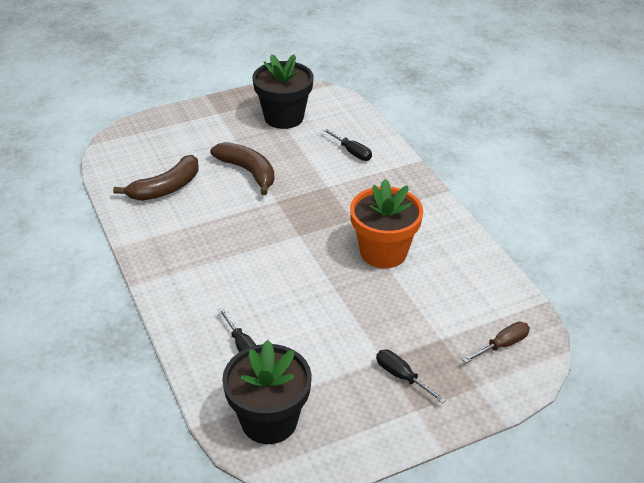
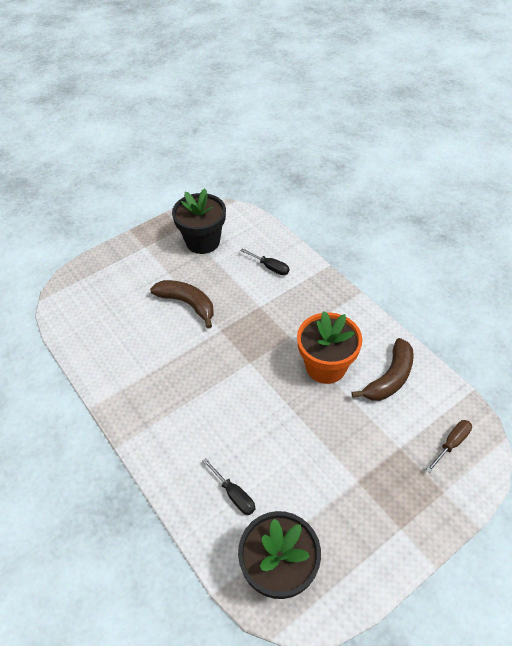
camera: 10 degrees left, 10 degrees up
(166, 188) = (120, 335): brown banana -> brown banana (390, 378)
(402, 377) = (379, 496): black screwdriver -> none

